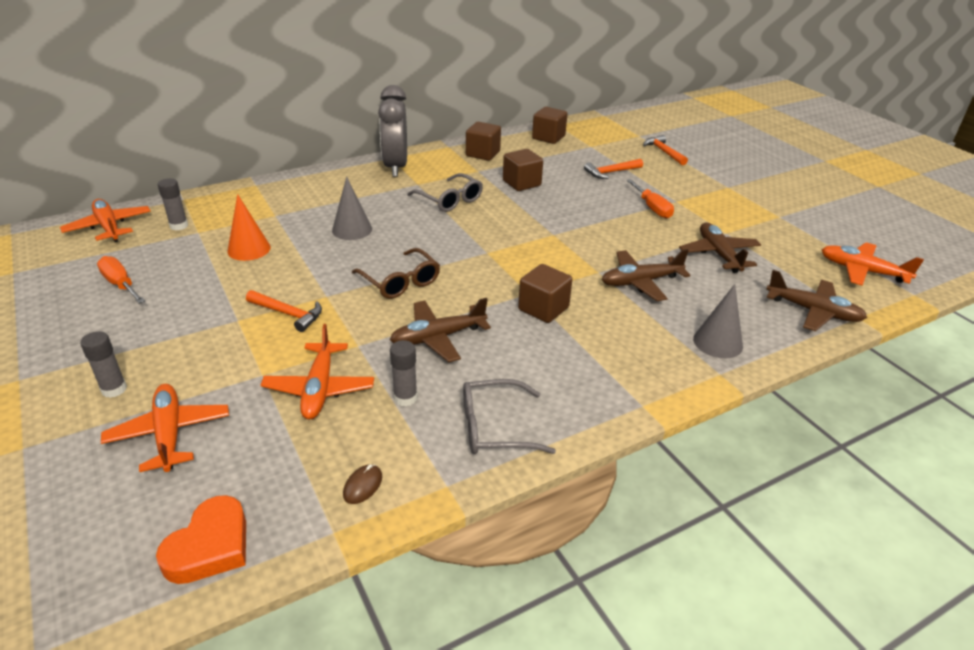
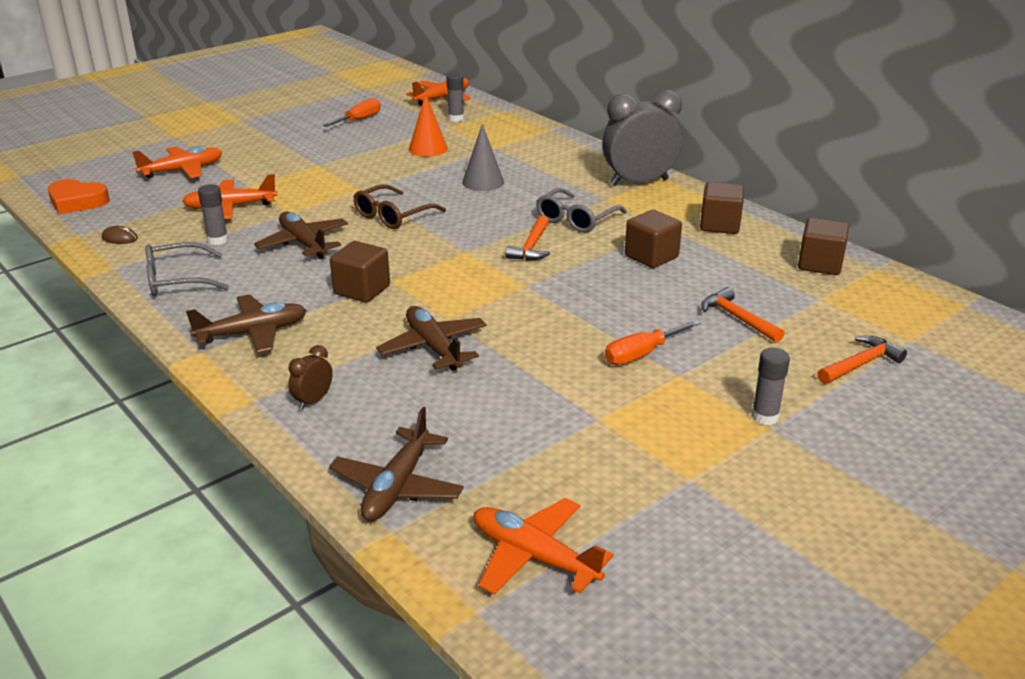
camera: 80 degrees right, 5 degrees down
(114, 389) = (230, 146): grey glue stick -> grey glue stick (764, 417)
(288, 314) = (330, 180): orange hammer -> orange hammer (531, 247)
(494, 427) = (177, 280): grey glasses -> grey glasses turned 90 degrees counterclockwise
(717, 342) = (313, 401): grey cone -> brown clock
(718, 254) = (528, 409): brown plane -> brown plane (253, 333)
(862, 271) = (534, 556): orange plane -> orange plane turned 75 degrees counterclockwise

